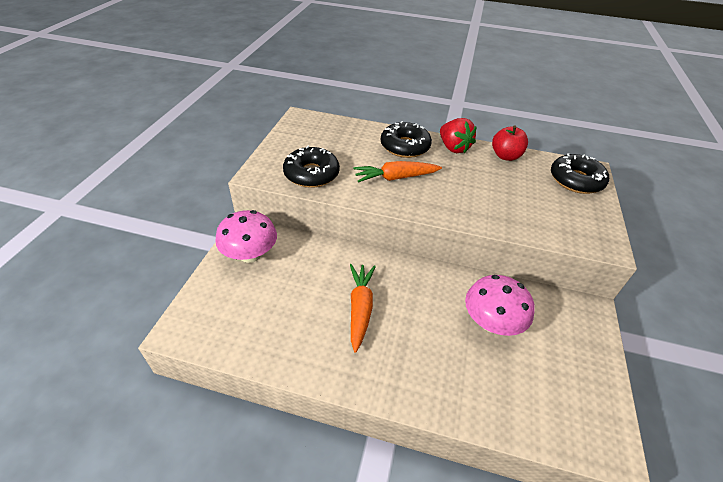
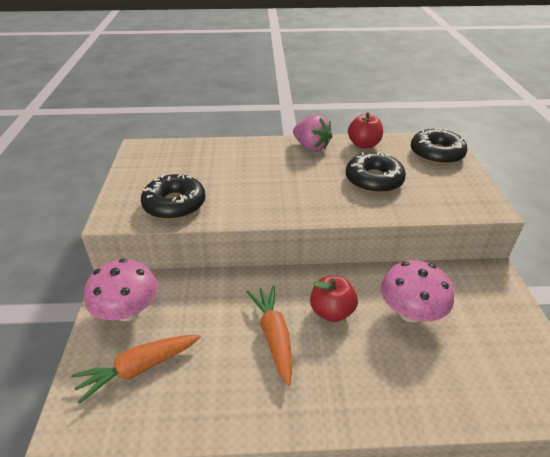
camera: 15 degrees left, 5 degrees down
(395, 178) = (266, 188): orange carrot -> orange carrot (139, 368)
(405, 146) = (262, 155): black donut -> black donut (373, 180)
(419, 302) = (331, 311): none -> red apple
(453, 148) = (311, 147): red strawberry -> pink strawberry

